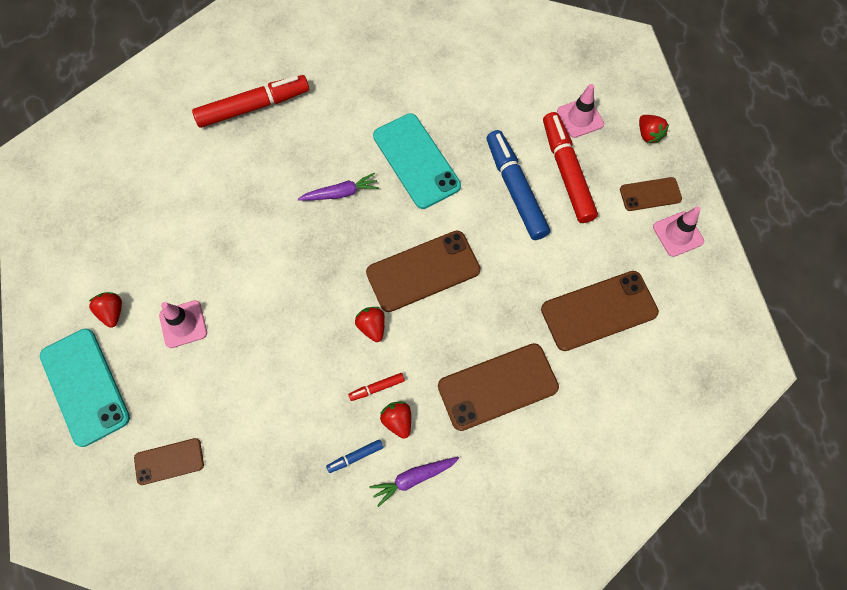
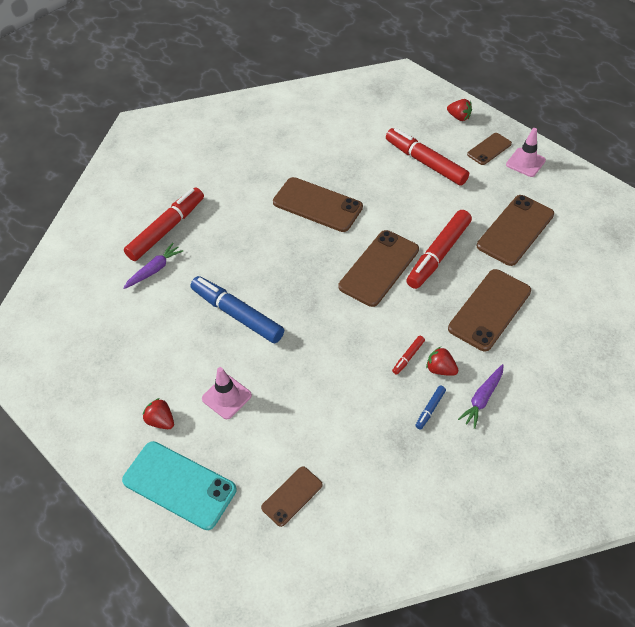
camera: 30 degrees left, 15 degrees down
(340, 193) = (279, 251): purple carrot -> purple carrot (154, 270)
(372, 327) = (372, 321): red strawberry -> none
(416, 161) = (317, 205): turquoise phone -> brown phone
(495, 291) = (438, 254): none -> red marker
(515, 189) = (400, 188): blue marker -> blue marker (237, 314)
(580, 118) = (407, 128): pink traffic cone -> none

